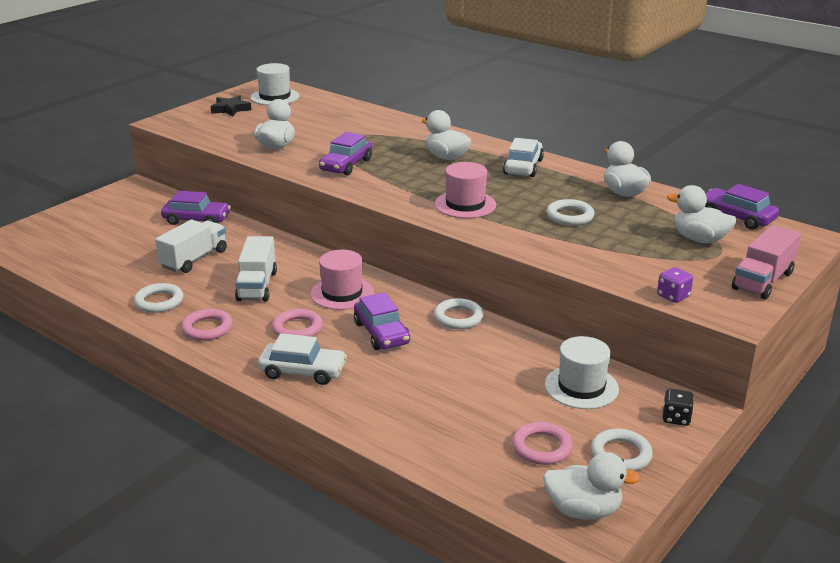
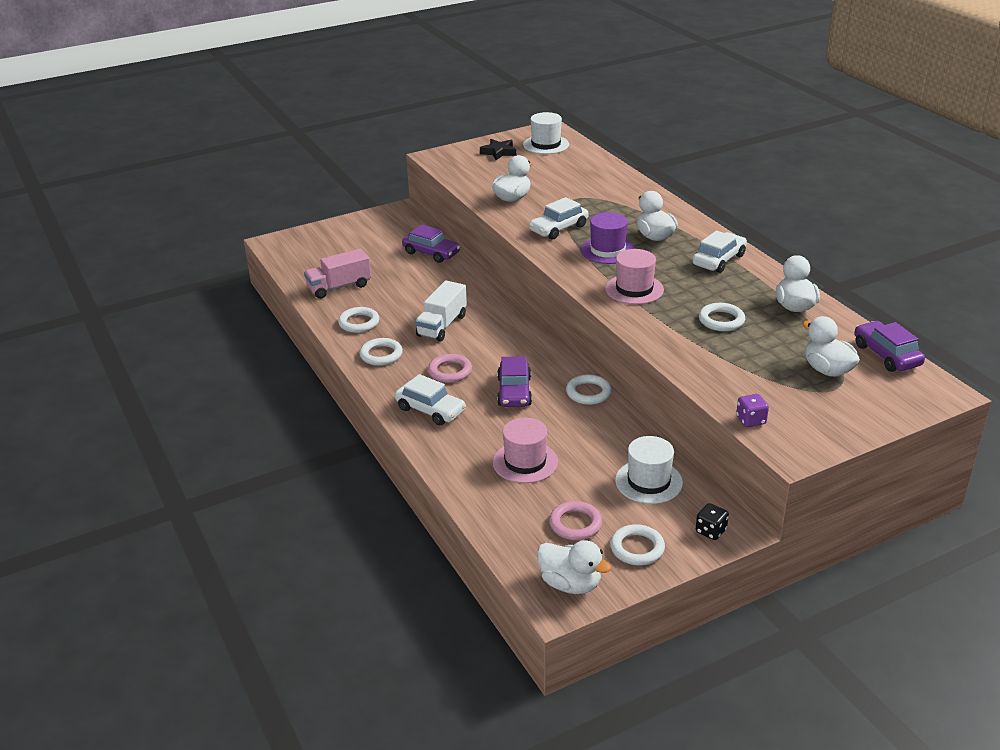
camera: 25 degrees right, 5 degrees up
(194, 259) = (407, 290): white truck -> none
(207, 328) = (381, 355): pink ring -> white ring
(342, 293) = (506, 348): pink hat -> pink hat (525, 462)
(346, 165) = (558, 228): purple car -> white car
(411, 176) = (607, 250): none -> purple hat
(762, 281) = (851, 425): pink truck -> pink truck (339, 287)

